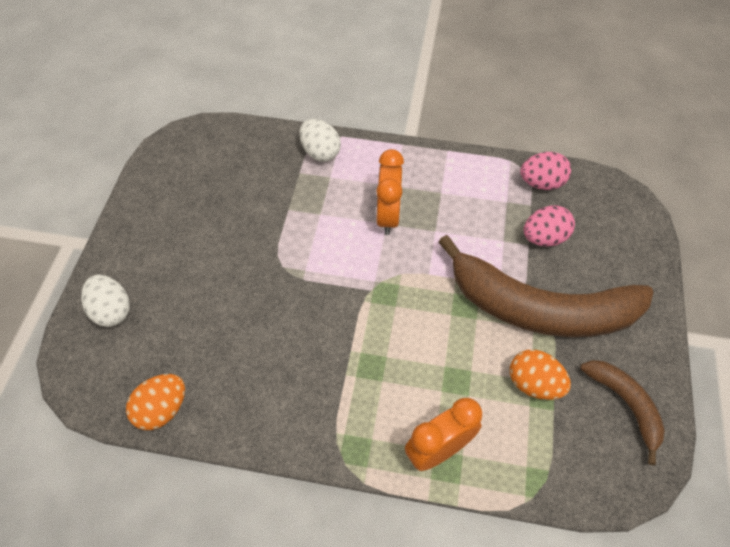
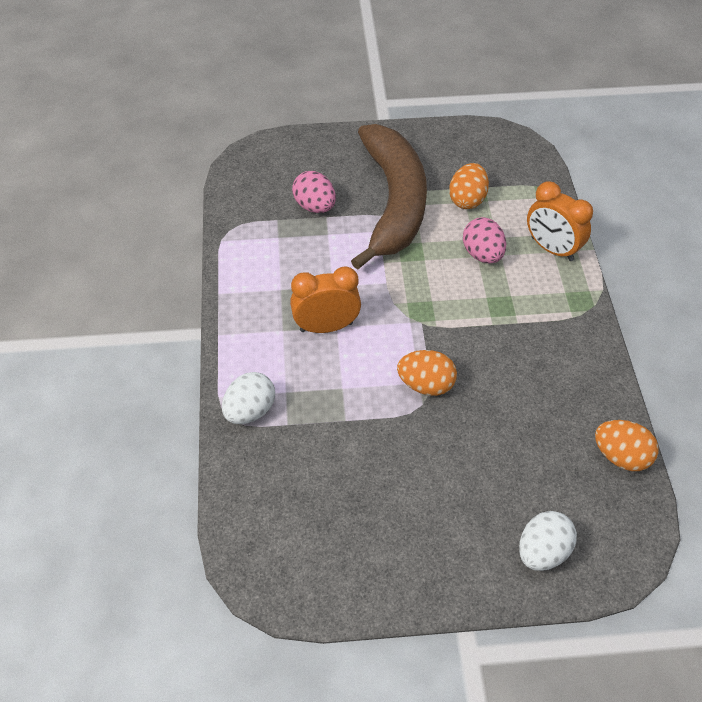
camera: 105 degrees left, 5 degrees down
(300, 274) = (426, 385): none -> orange egg
(541, 183) = (246, 214): pink egg -> pink egg (482, 254)
(625, 404) = (460, 149): brown banana -> none

